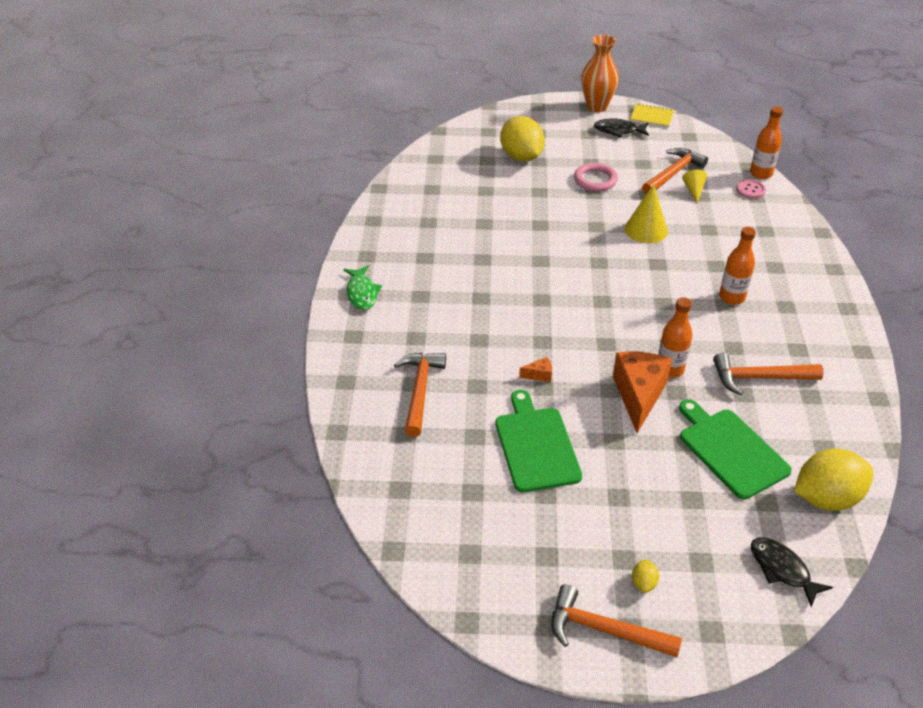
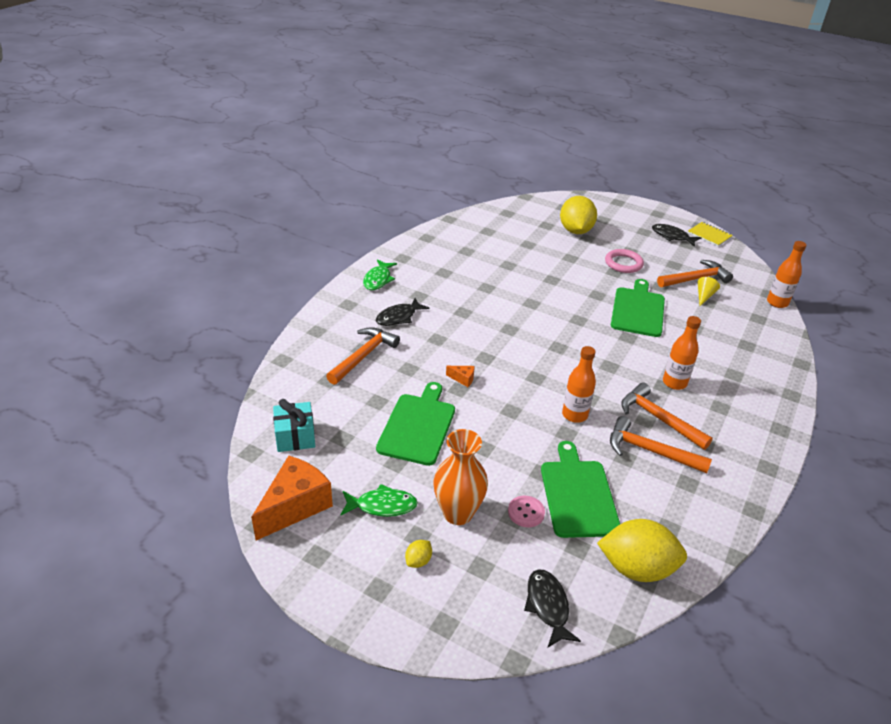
camera: 25 degrees right, 5 degrees down
(420, 330) = (398, 317): none -> black fish
(424, 512) = (295, 436): none -> turquoise gift
(568, 544) = (382, 506): none -> green fish
(597, 106) = (667, 215): orange vase -> orange vase (458, 513)
(605, 630) = (357, 580): orange hammer -> orange hammer (659, 419)
(638, 395) = (532, 423): orange cheese -> orange cheese (295, 506)
(646, 230) = (638, 310): yellow cone -> green cutting board
(750, 190) = (757, 311): pink button -> pink button (526, 512)

